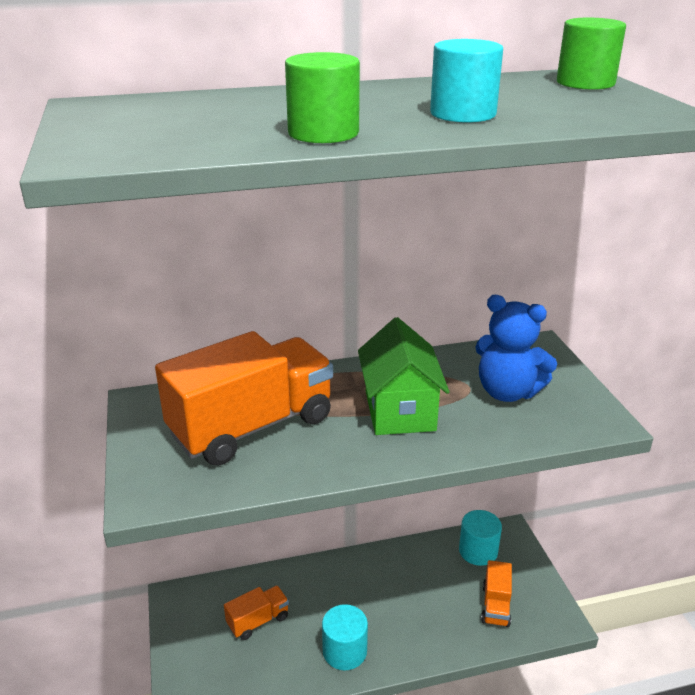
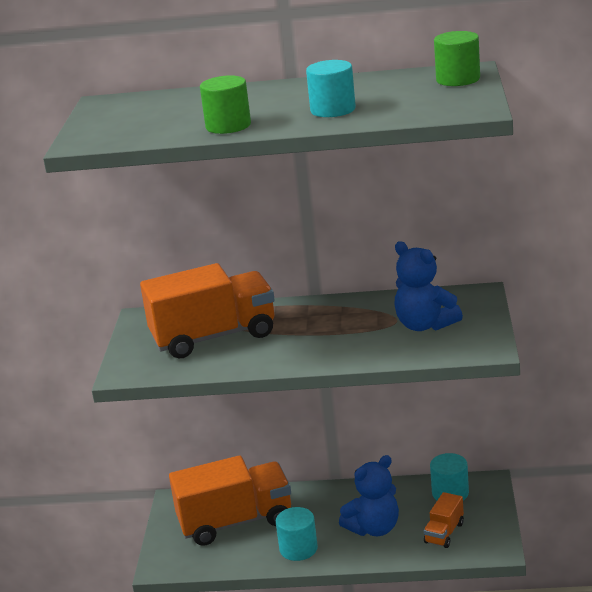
camera: 20 degrees right, 5 degrees down
(258, 621) = (235, 522): orange truck -> orange truck, size x2.17
(400, 410) = (330, 333): green house -> none
(418, 609) = (374, 528): none -> blue teddy bear

